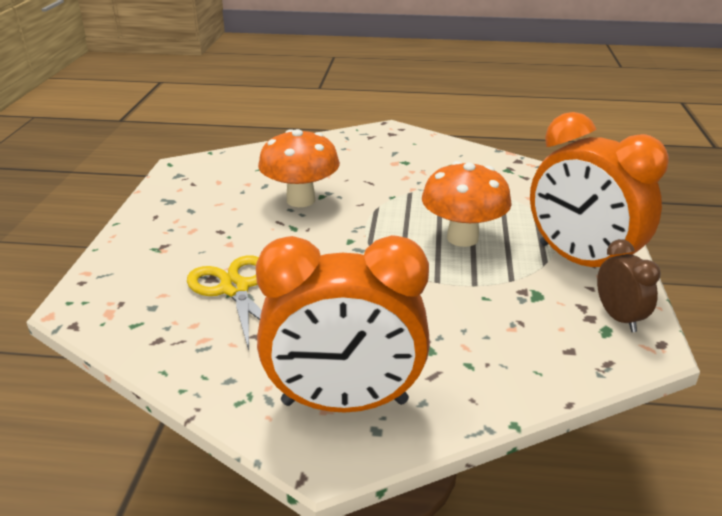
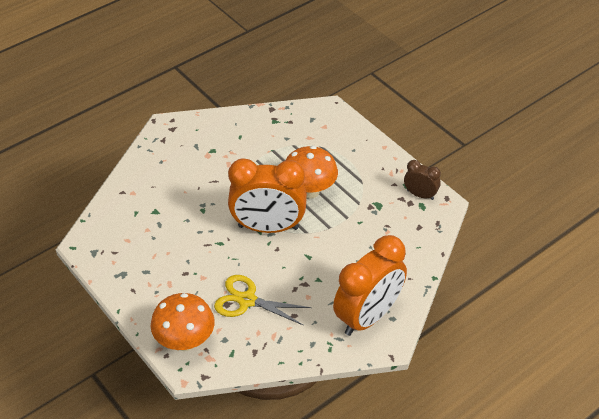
camera: 45 degrees left, 15 degrees up
(301, 200) = (196, 221): orange mushroom -> orange mushroom (185, 341)
(580, 262) = (375, 170): orange clock -> orange clock (268, 227)

